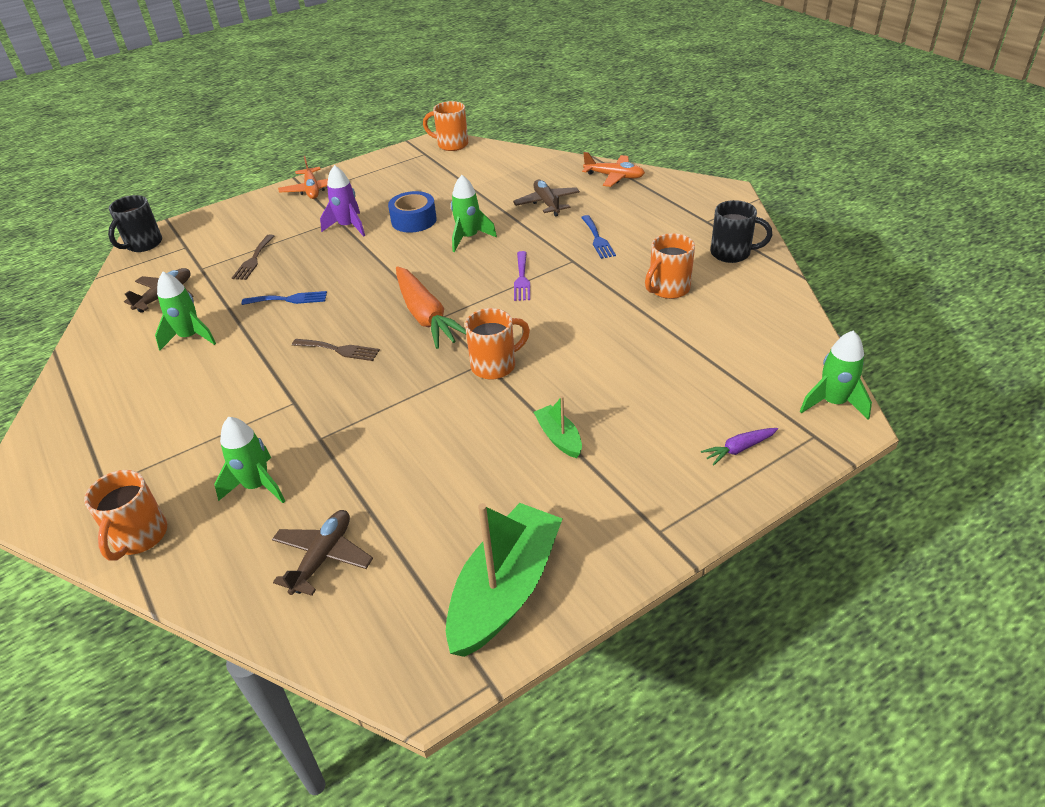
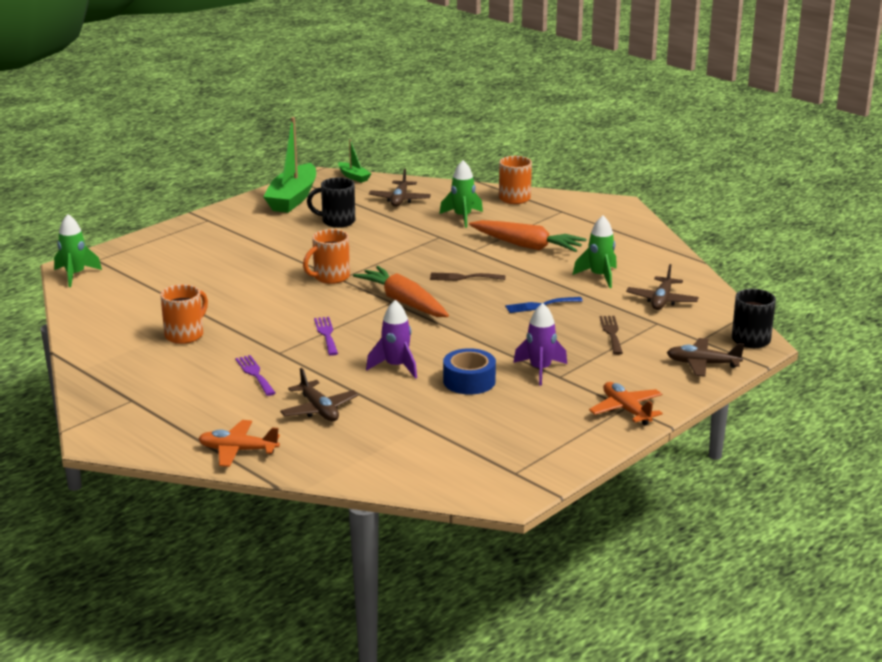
camera: 165 degrees right, 15 degrees down
(212, 223) = (702, 364): none -> brown plane
(222, 403) = (527, 246): none -> orange carrot
(451, 144) = (484, 490): orange mug -> none
(469, 238) = (396, 367): green rocket -> purple rocket
(559, 437) = (273, 247): green boat -> green boat (354, 177)
(597, 239) = (255, 374): blue fork -> purple fork
(732, 253) = (115, 368): black mug -> black mug (337, 221)
(739, 449) = (151, 251): purple carrot -> none

